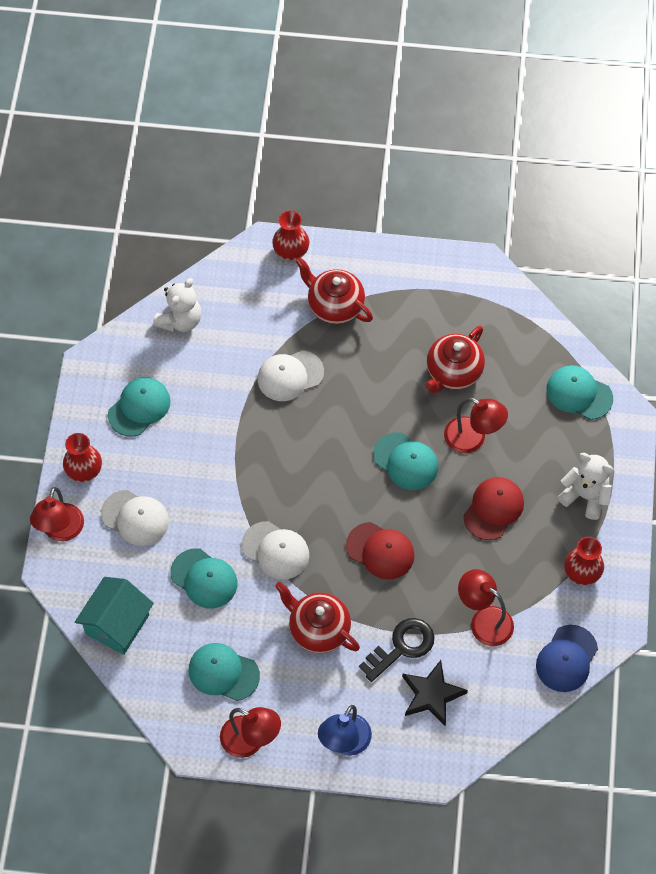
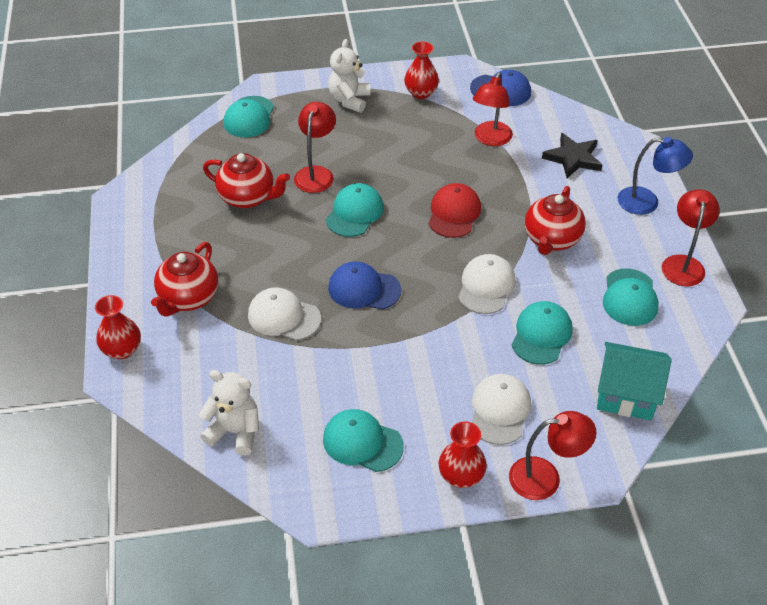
camera: 105 degrees left, 15 degrees down
(290, 376) = (284, 317): white cap -> white cap turned 150 degrees clockwise
(303, 446) = (364, 289): none -> blue cap
(401, 647) = (540, 183): black key -> none
(493, 509) = (382, 150): red cap -> none

